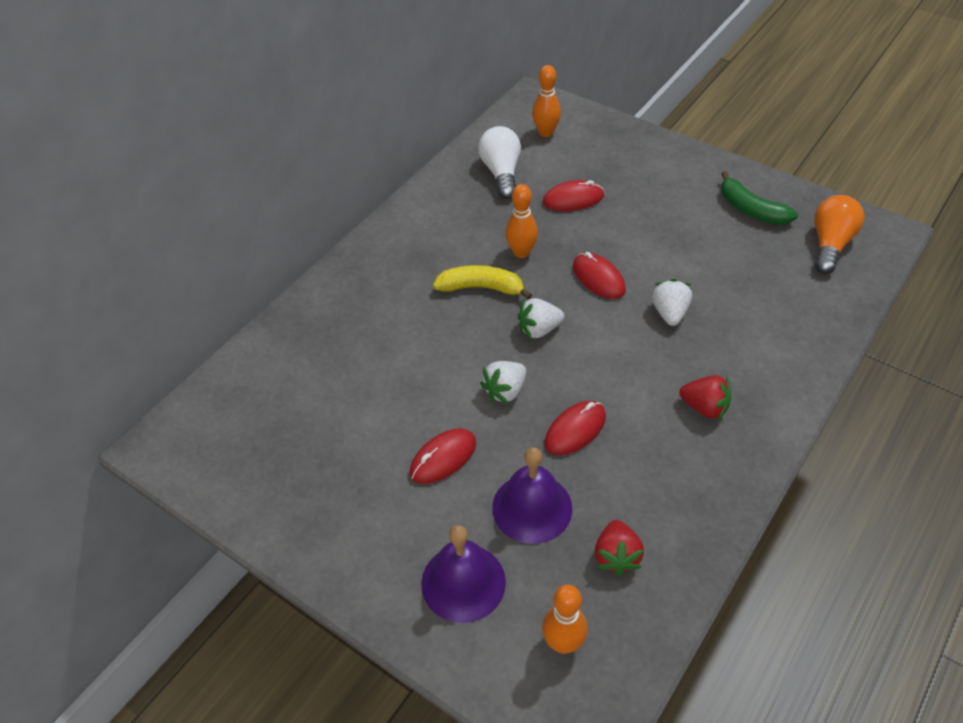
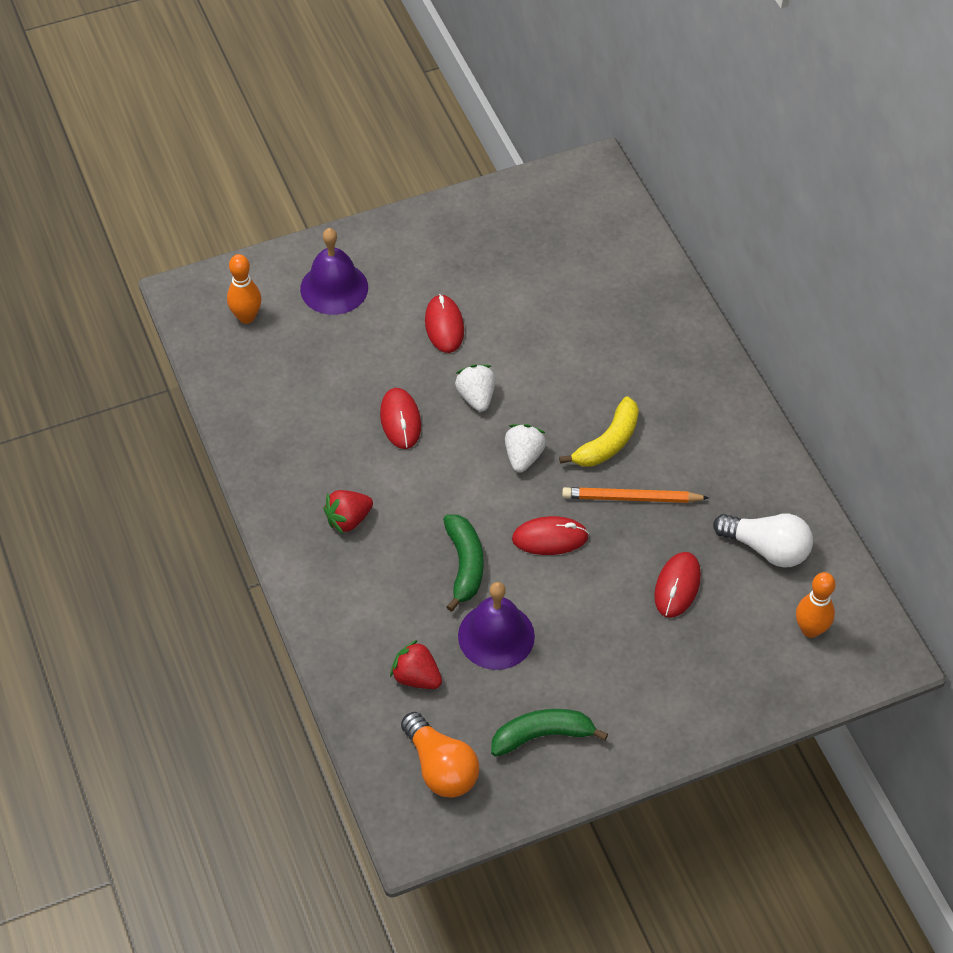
camera: 120 degrees right, 5 degrees up
(521, 252) = (631, 498): orange bowling pin -> orange pencil
(532, 507) = (357, 355): purple bell -> purple bell (496, 636)
(616, 556) = (278, 381): red strawberry -> red strawberry (416, 677)
(669, 313) = (464, 565): white strawberry -> green banana

